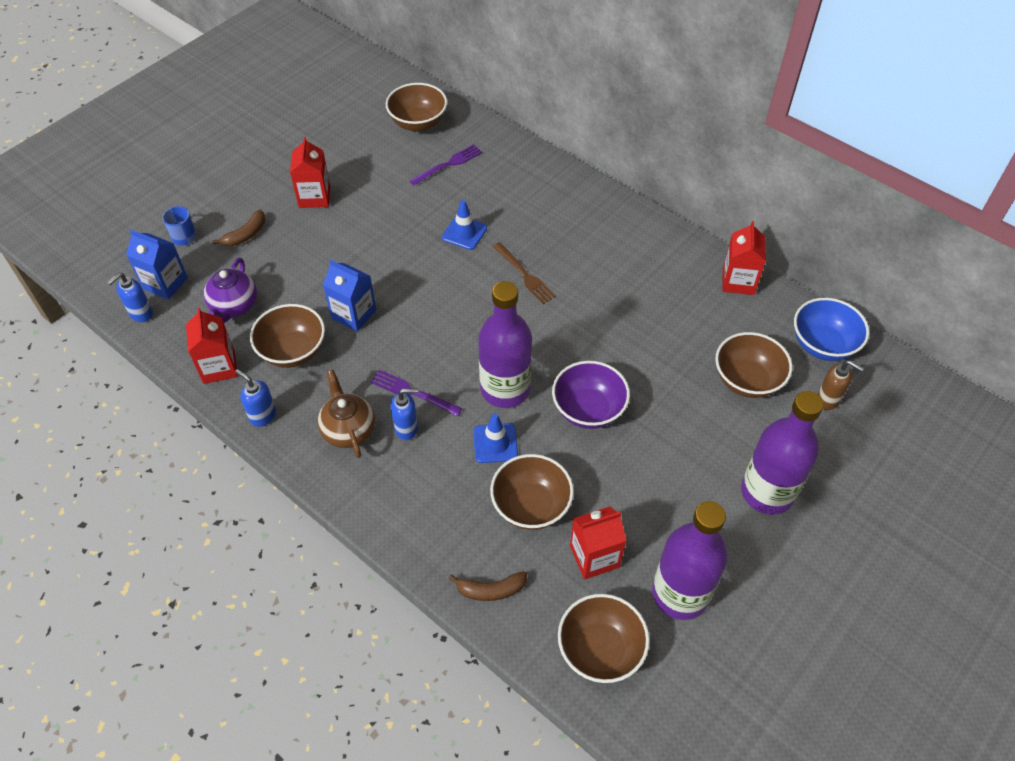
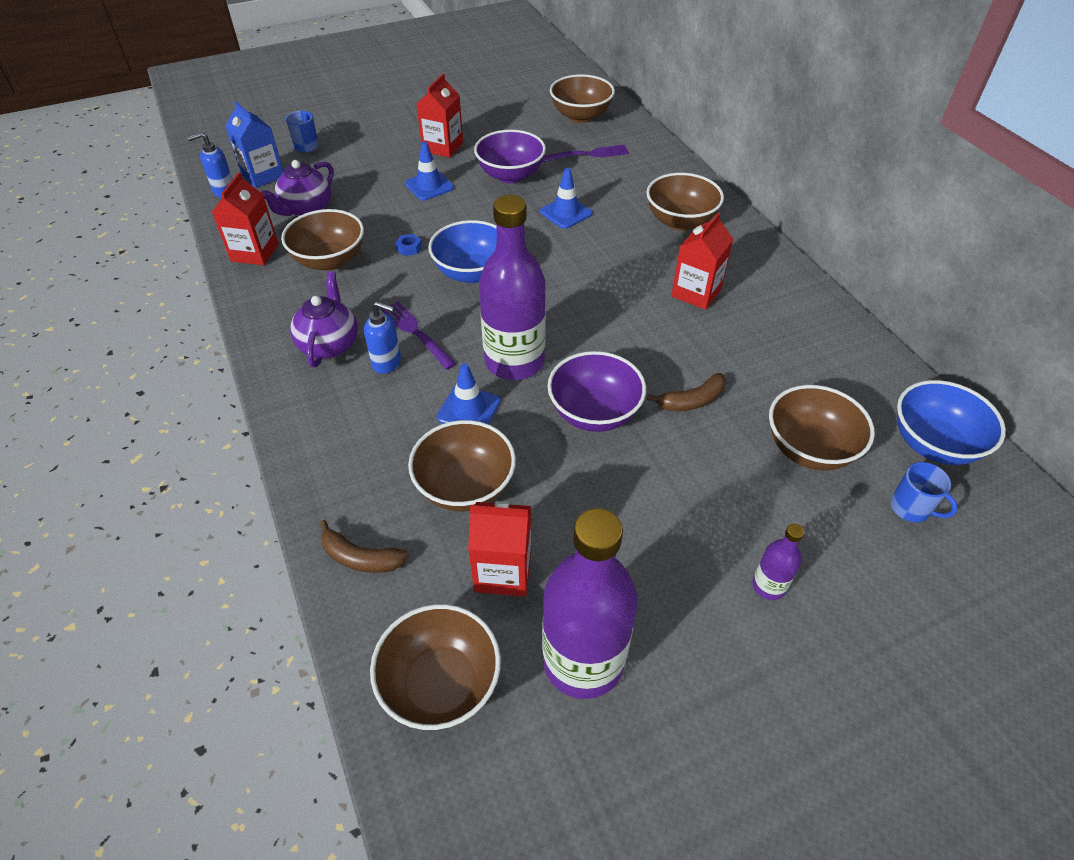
camera: 25 degrees right, 5 degrees down
(246, 235) = (360, 159): brown banana -> brown banana (691, 401)
(262, 416) = (260, 305): blue soap dispenser -> none
(330, 244) = (429, 186): none -> blue traffic cone
(348, 430) = (329, 344): brown teapot -> purple teapot
(353, 314) = (409, 248): blue carton -> blue nut
(394, 209) = (510, 175): none -> purple bowl
(422, 320) = (472, 272): none -> blue bowl
(524, 275) = (604, 265): brown fork -> none
(561, 211) = (680, 221): none -> brown bowl
(738, 281) = (853, 344): red carton -> red carton (696, 292)
(767, 492) = (768, 586): purple bottle -> purple bottle, size x0.45
(828, 400) = (911, 508): brown soap dispenser -> blue mug

